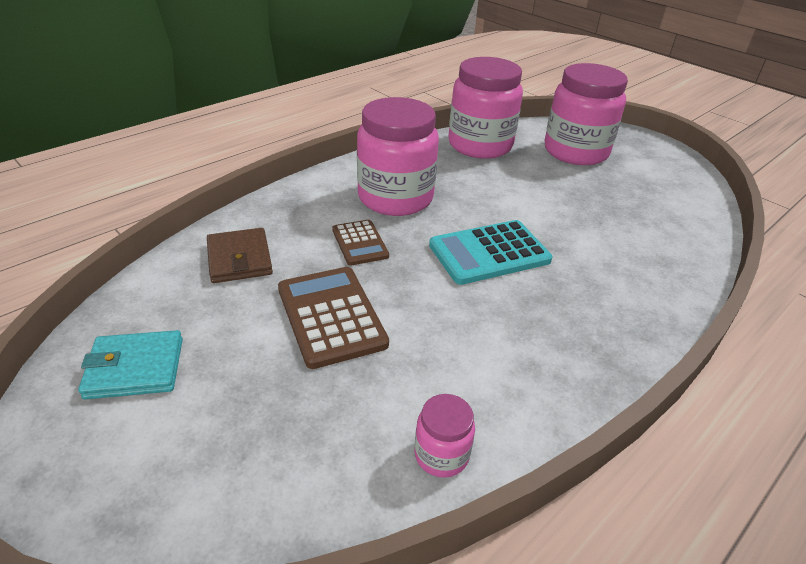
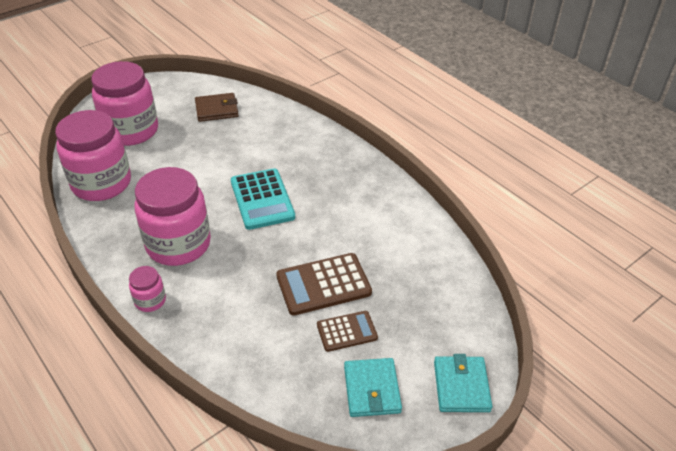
camera: 85 degrees left, 5 degrees up
(99, 485) = (461, 386): none -> turquoise wallet
(239, 259) = (252, 343): brown wallet -> brown wallet (217, 110)
(360, 243) = (240, 268): brown calculator -> brown calculator (347, 331)
(441, 455) = (430, 239): pink jar -> pink jar (150, 301)

